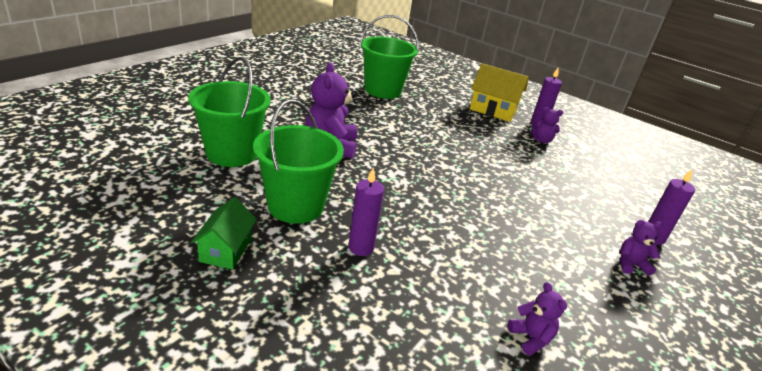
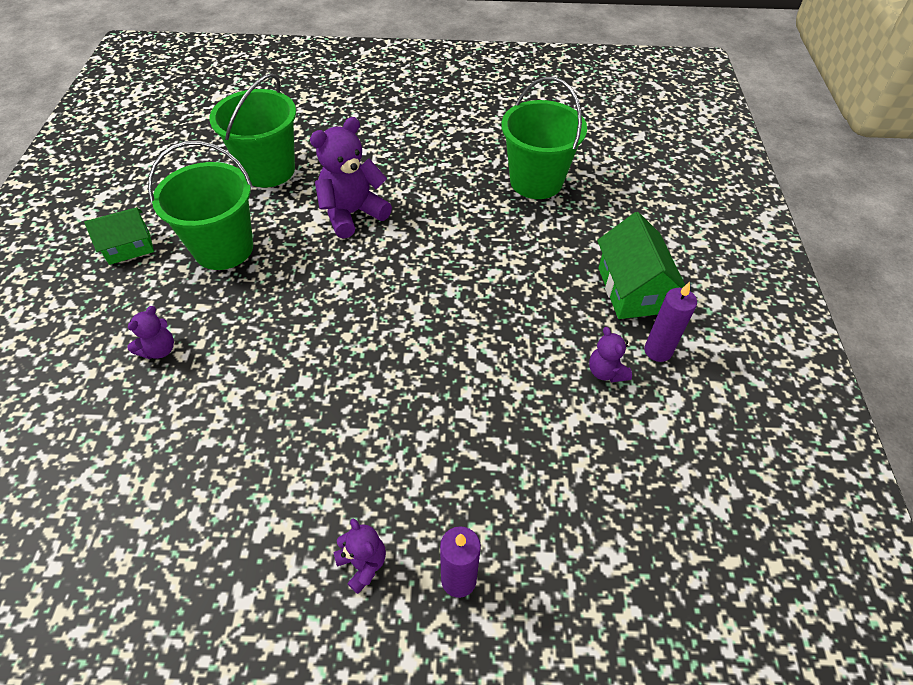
camera: 60 degrees right, 20 degrees up
(361, 248) = (196, 318): purple candle -> none
(493, 110) = (632, 290): yellow house -> green house
(531, 338) = (150, 497): purple teddy bear -> purple teddy bear (159, 350)

